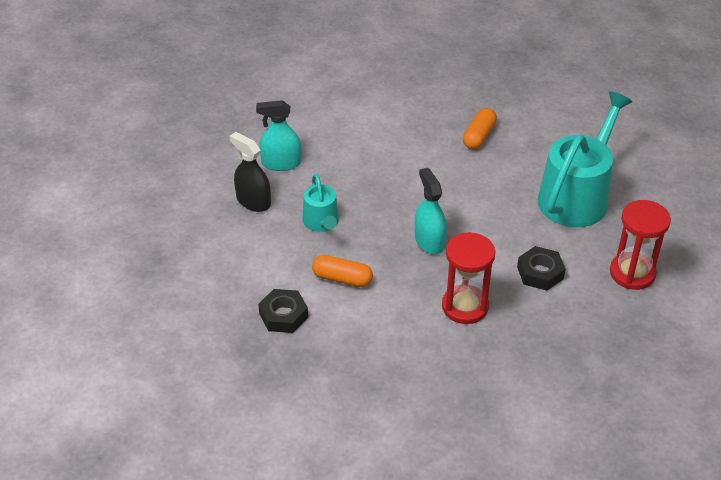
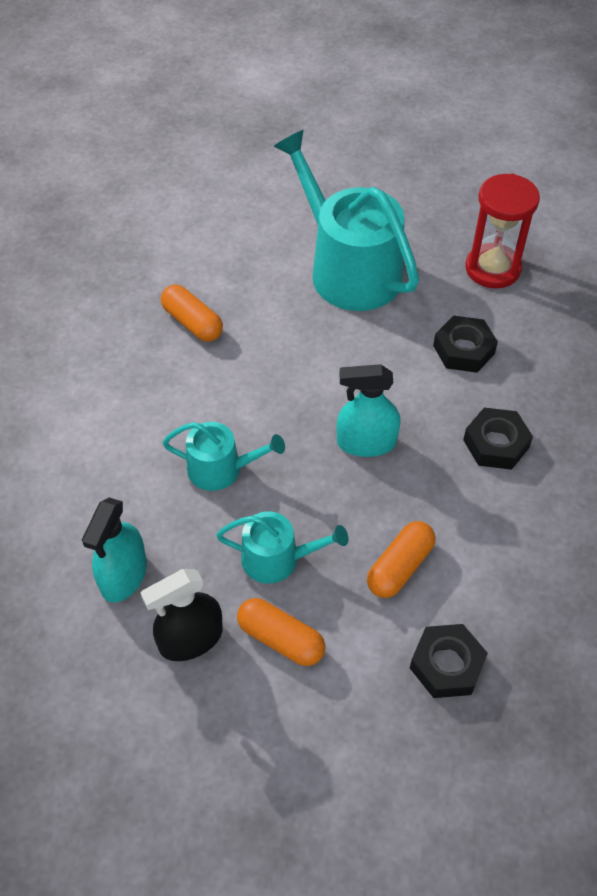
camera: 70 degrees left, 10 degrees up
(269, 238) = (281, 639): none -> orange capsule
(373, 181) = (221, 469): none -> turquoise watering can
(465, 306) = (496, 444): red hourglass -> black nut

